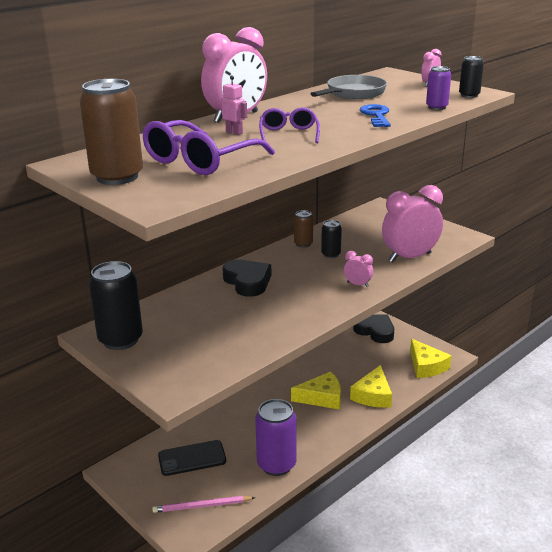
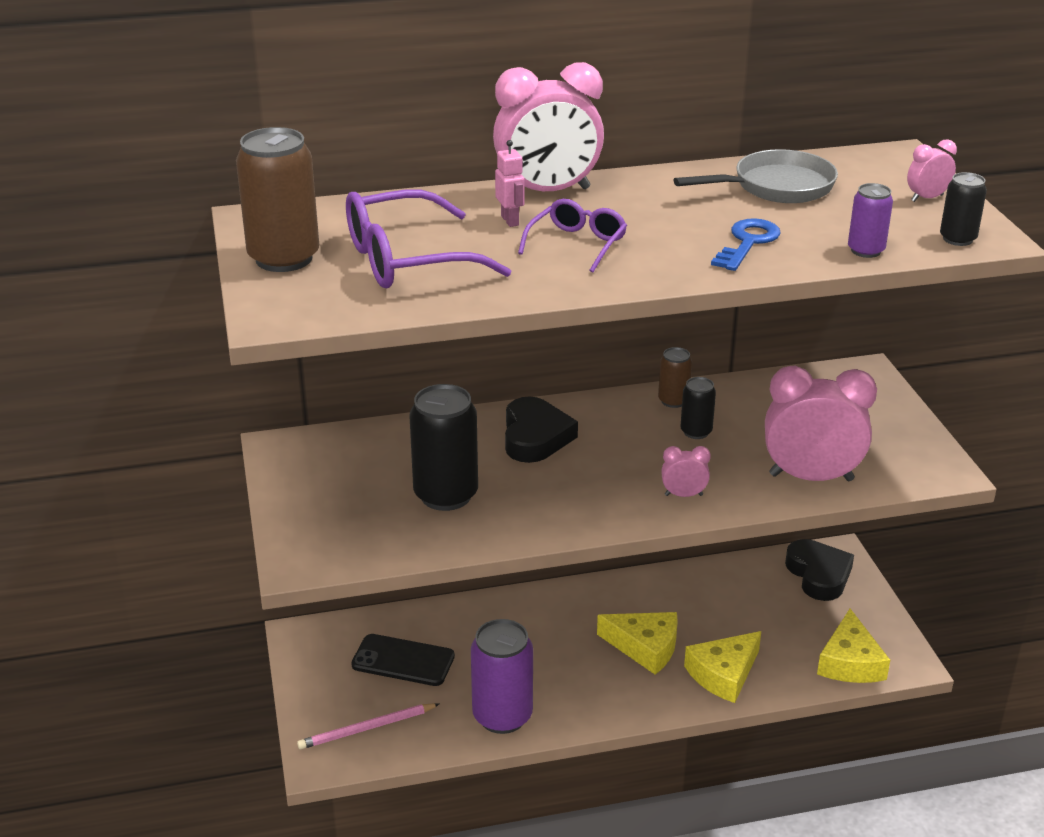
camera: 30 degrees right, 5 degrees up
(120, 340) = (303, 466): black can -> black can (446, 495)
(201, 506) = (366, 728): pink pencil -> pink pencil turned 45 degrees counterclockwise
(357, 284) = (683, 495): pink clock -> pink clock turned 60 degrees counterclockwise

